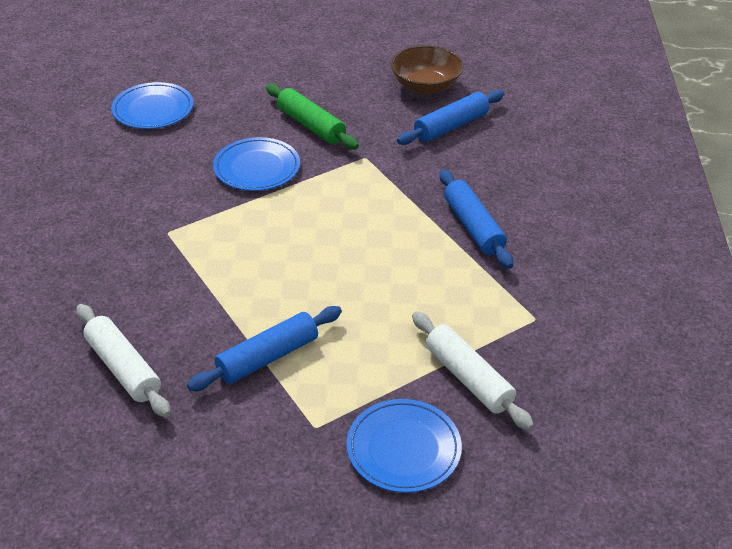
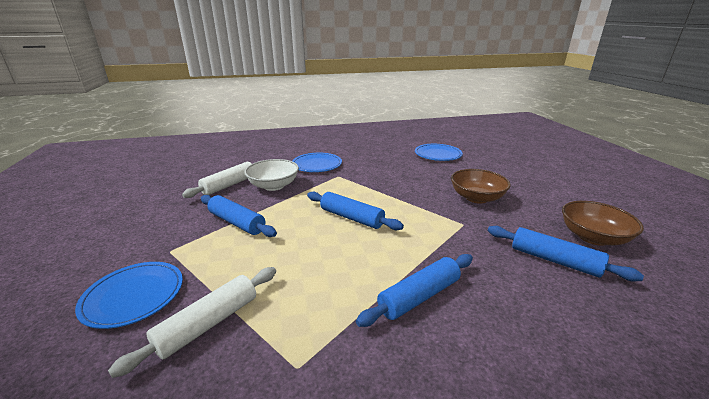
camera: 75 degrees right, 15 degrees down
(161, 311) = (273, 186): none -> white bowl
(257, 168) = (414, 188): blue plate -> blue plate (317, 165)
(308, 242) = (351, 218): none -> blue rolling pin
(311, 125) = (476, 198): green rolling pin -> brown bowl

